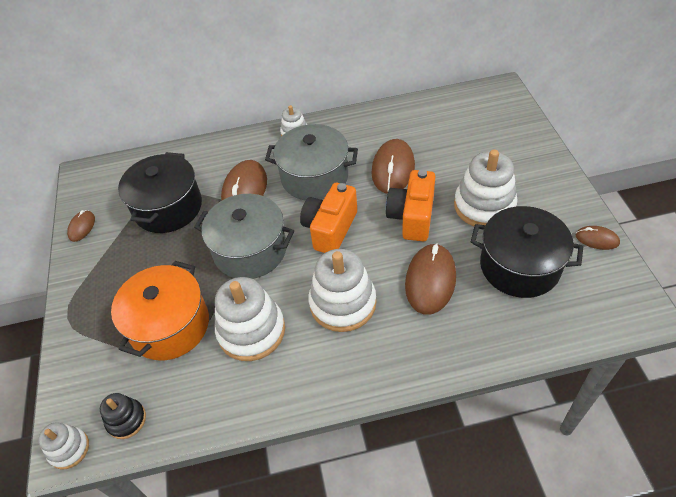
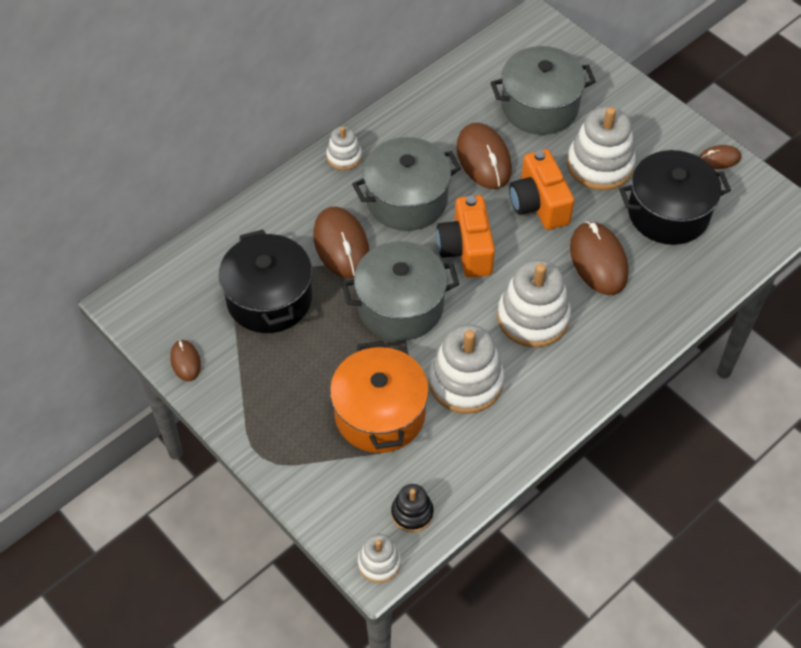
camera: 35 degrees left, 5 degrees up
(464, 147) = (539, 107): none -> grey pot

